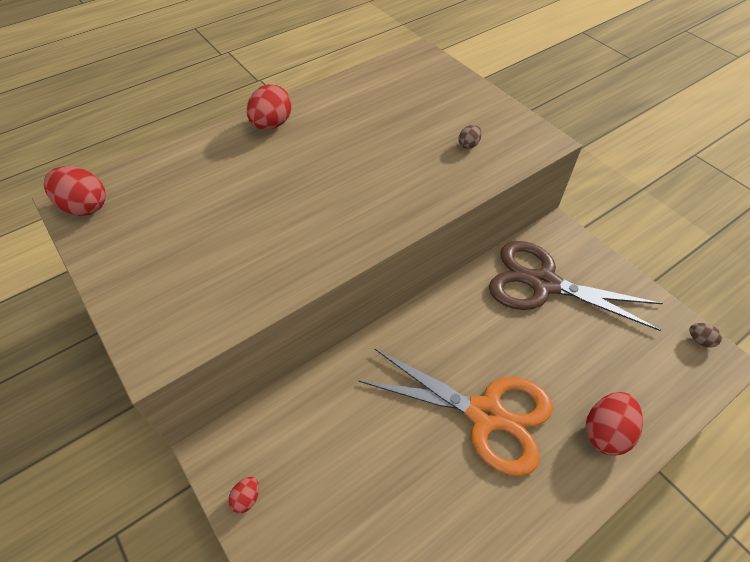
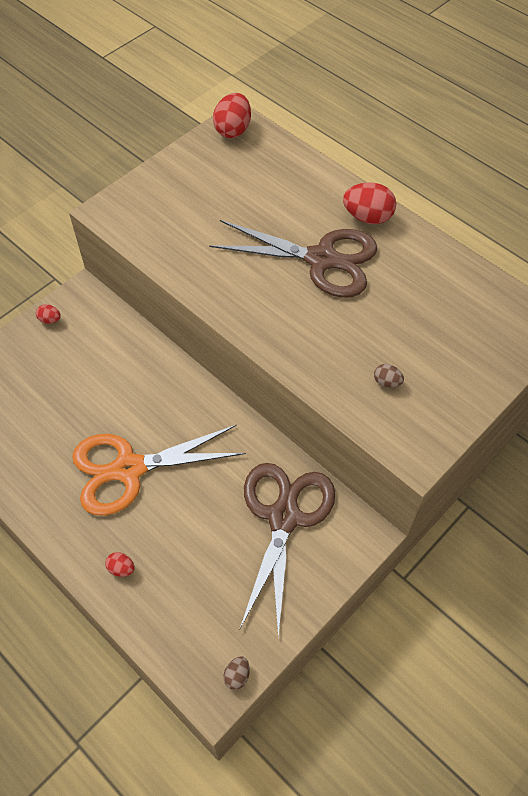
camera: 80 degrees right, 5 degrees up
(314, 163) = (321, 259): none -> brown scissors
(485, 414) = (129, 469): orange scissors -> orange scissors turned 60 degrees clockwise
(605, 432) = (121, 568): red egg -> red egg, size x0.51

